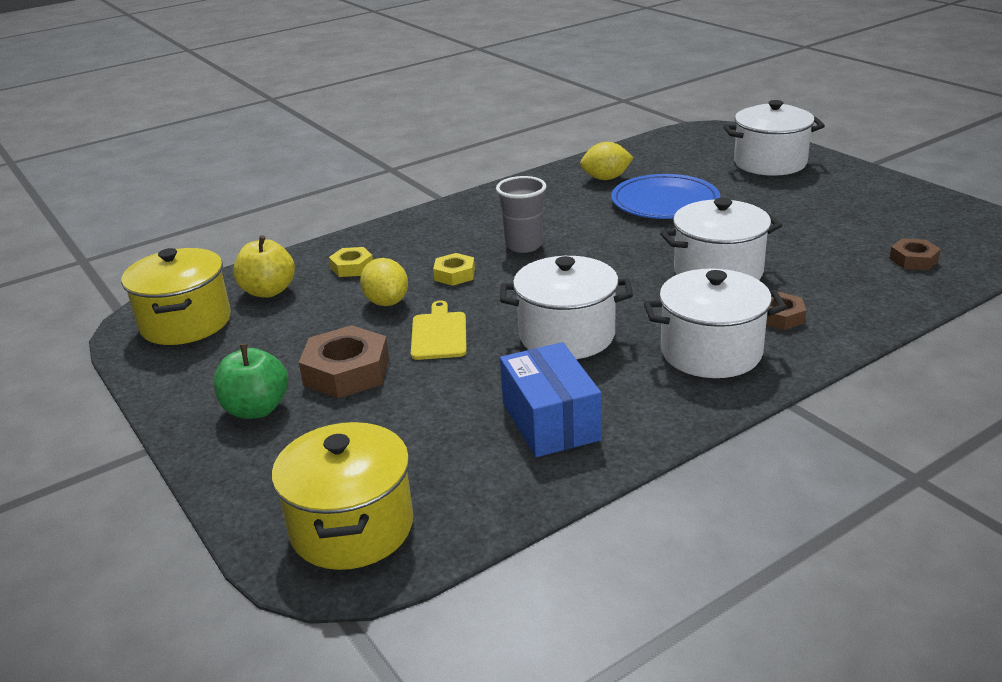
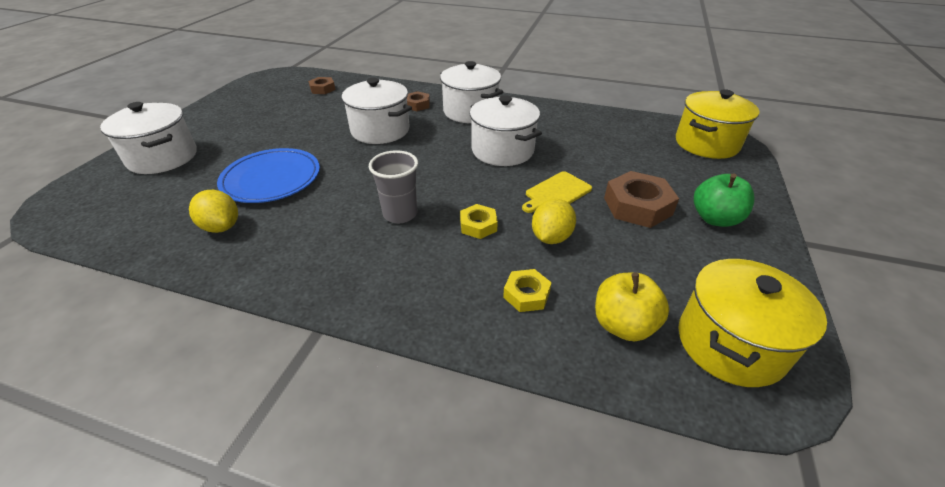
camera: 130 degrees left, 10 degrees up
(550, 421) = (576, 129): blue box -> none

